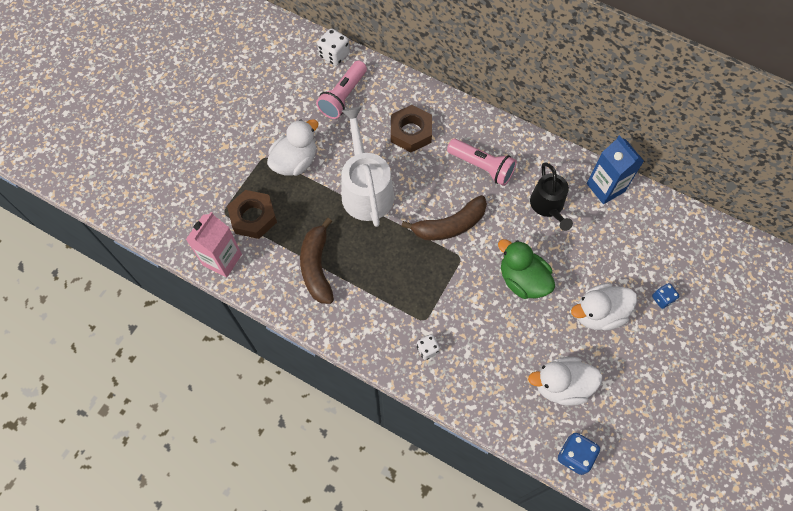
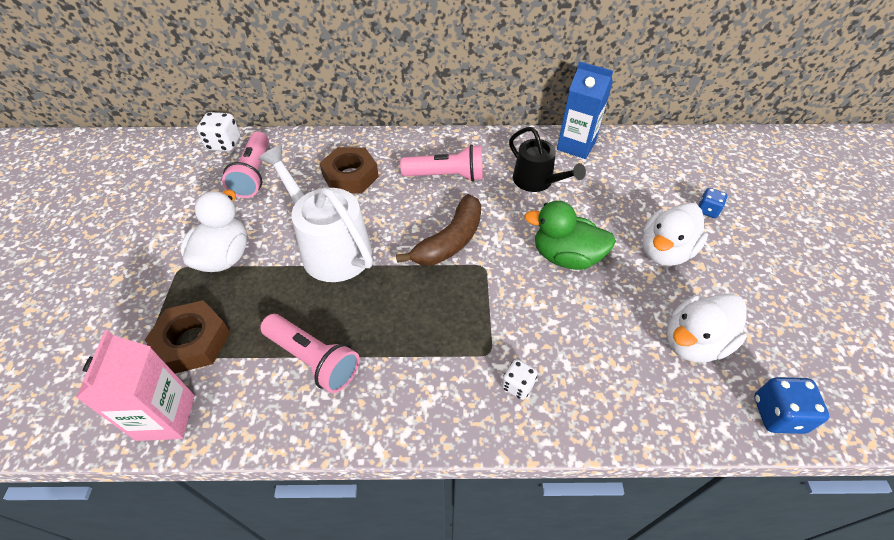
camera: 30 degrees left, 15 degrees down
(317, 267) = (313, 359): brown banana -> pink flashlight

